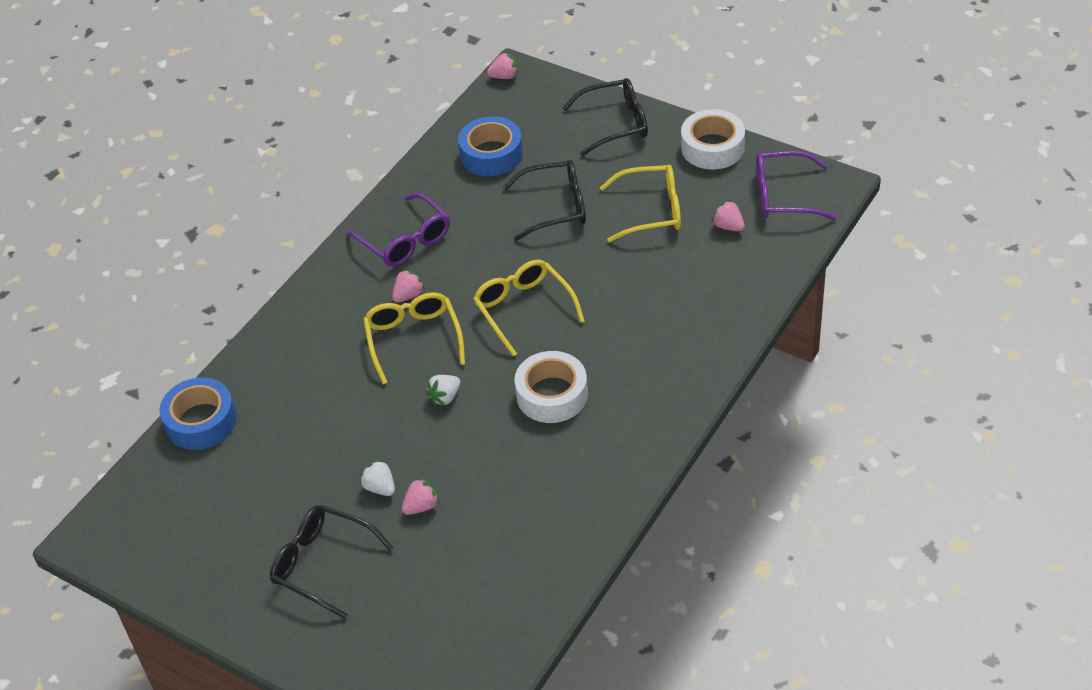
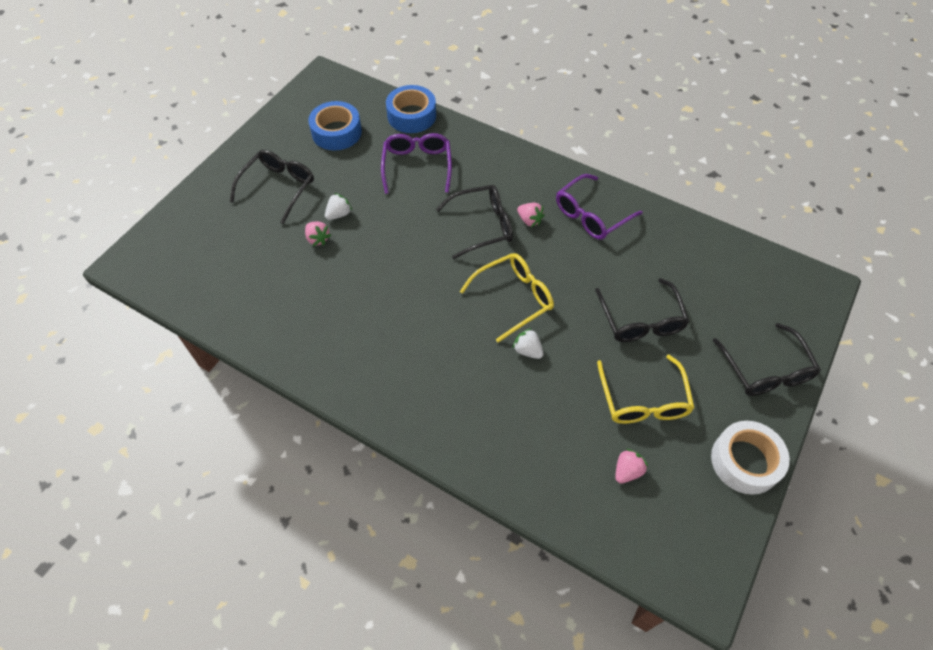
camera: 85 degrees right, 10 degrees up
(413, 339) = (482, 226): yellow glasses -> black glasses
(445, 397) = (421, 248): white strawberry -> white strawberry (527, 350)
(491, 154) = (705, 270): blue tape -> blue tape (336, 132)
(504, 76) = (815, 277): pink strawberry -> none
(552, 395) = (417, 320): white tape -> none
(783, 196) = (678, 531): purple glasses -> purple glasses (417, 166)

